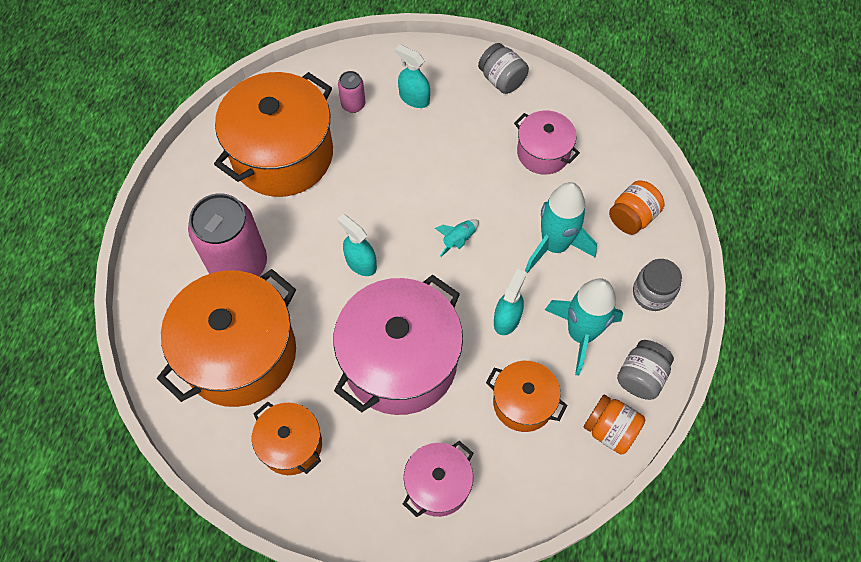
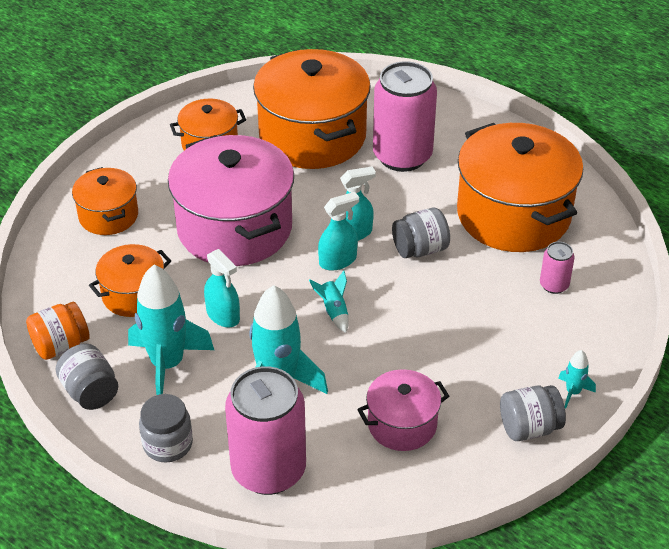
camera: 115 degrees right, 20 degrees down
(356, 206) = (420, 249): none -> grey jar
(414, 98) = (539, 338): turquoise spray bottle -> turquoise spray bottle (338, 260)
(438, 484) = (108, 216): pink pot -> orange pot
(455, 65) = (573, 392): none -> turquoise rocket
(632, 217) = (268, 470): orange jar -> pink can

